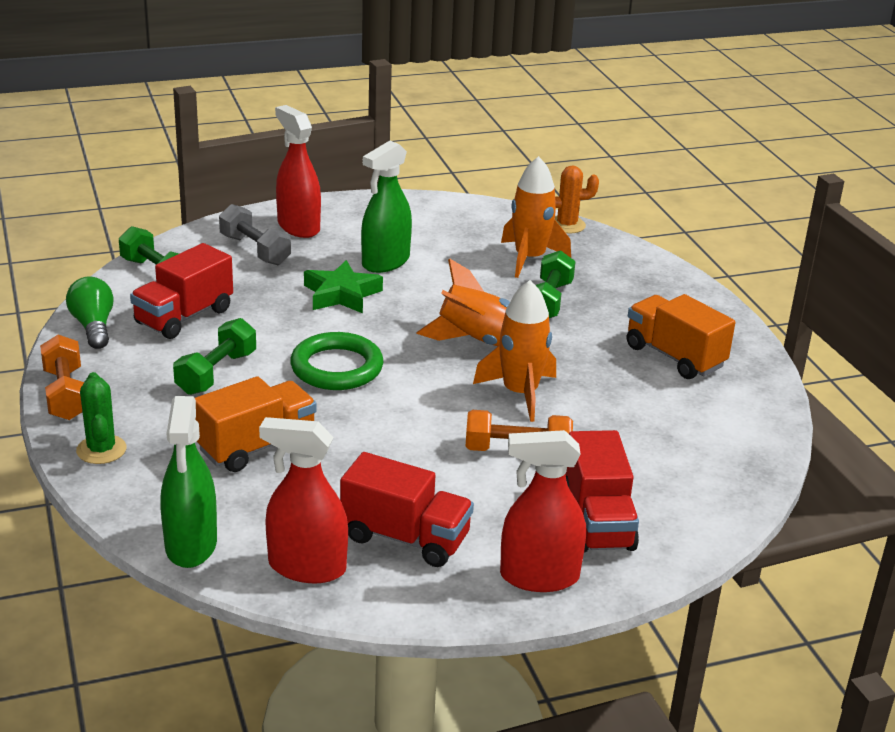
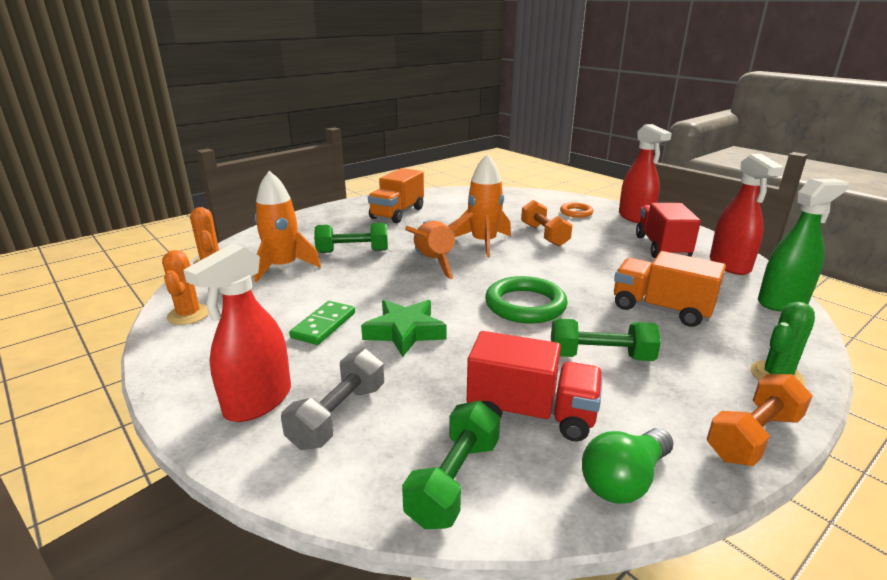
camera: 110 degrees left, 5 degrees down
(385, 262) = (324, 325): green spray bottle -> green domino
(453, 211) = (189, 315): none -> orange cactus
(597, 521) = (576, 212): red truck -> orange ring

